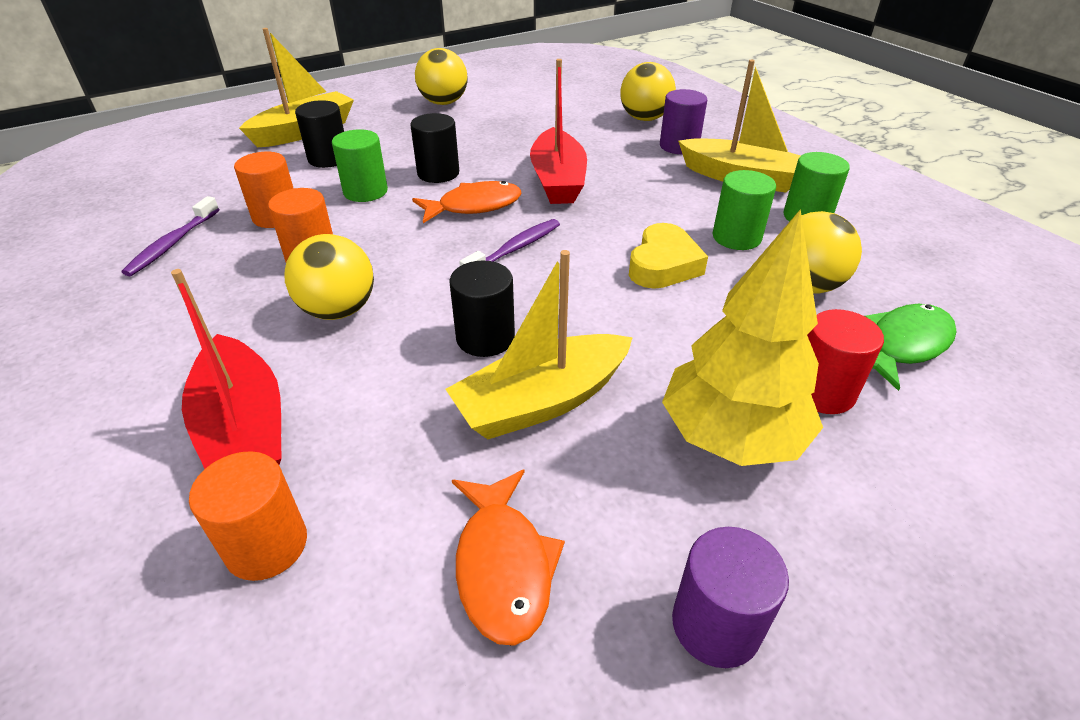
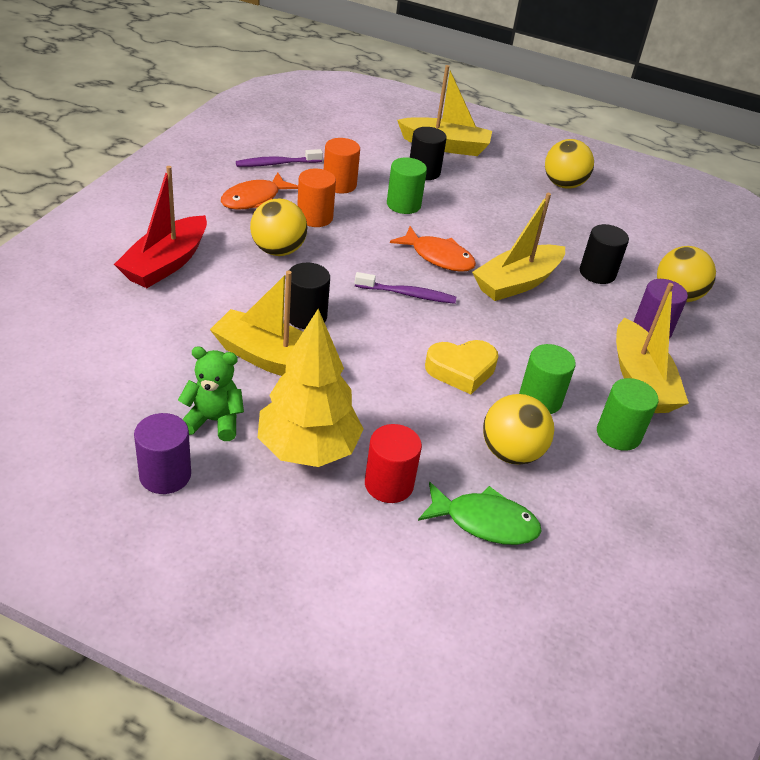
camera: 50 degrees right, 0 degrees up
(266, 545) = (106, 306): orange cylinder -> none
(438, 173) = (461, 225): black cylinder -> black cylinder (597, 273)
(503, 565) = (148, 387): orange fish -> orange fish (254, 199)
(558, 180) = (517, 283): red boat -> yellow boat
(626, 513) = (214, 421): none -> green teddy bear

